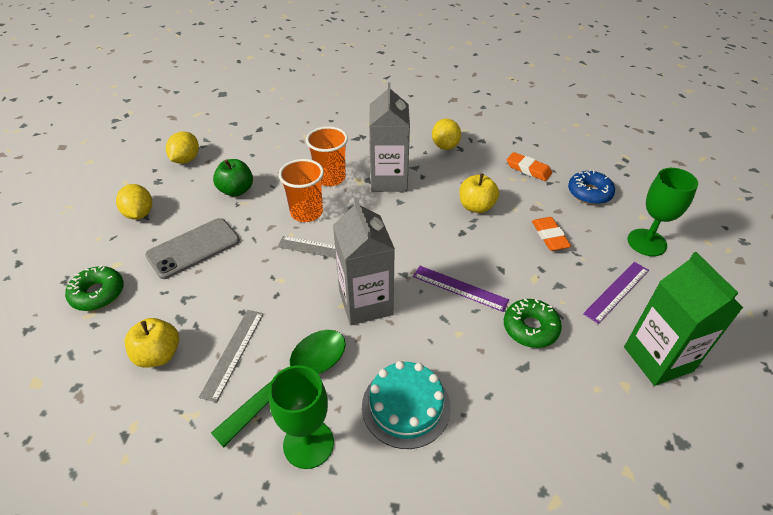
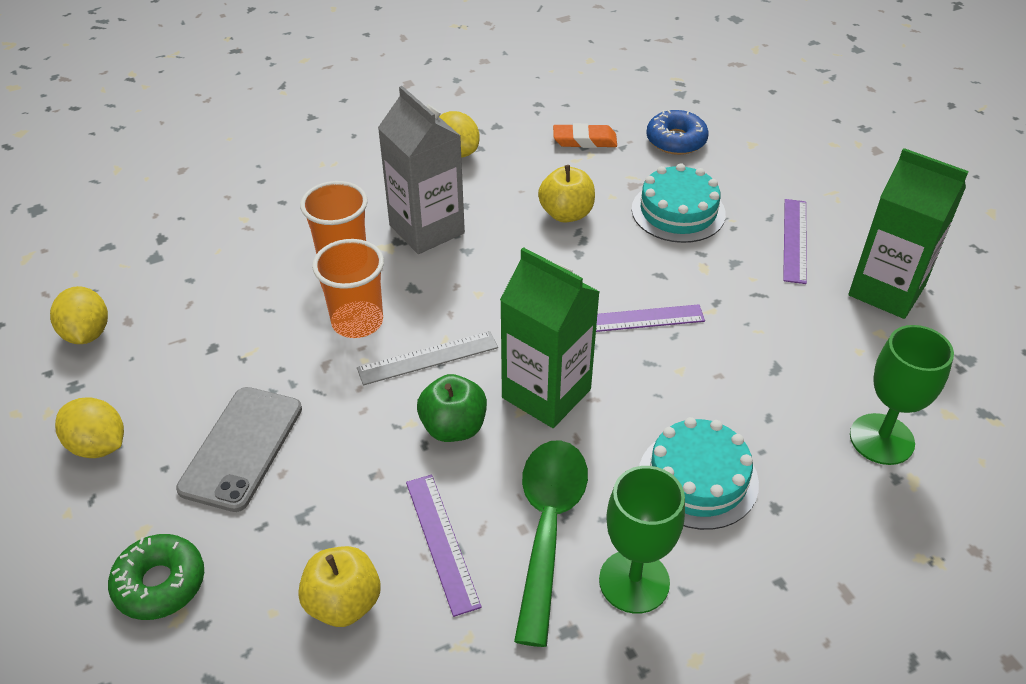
camera: 35 degrees left, 0 degrees up
(233, 353) = (442, 542): grey ruler -> purple ruler
(236, 190) = (221, 340): green apple -> green apple (453, 427)
(366, 303) = (546, 393): grey carton -> green carton
(530, 328) = (747, 324): green donut -> none
(549, 236) = (678, 211): orange eraser -> turquoise cake
(646, 242) = (779, 172): green goblet -> green goblet (881, 439)

